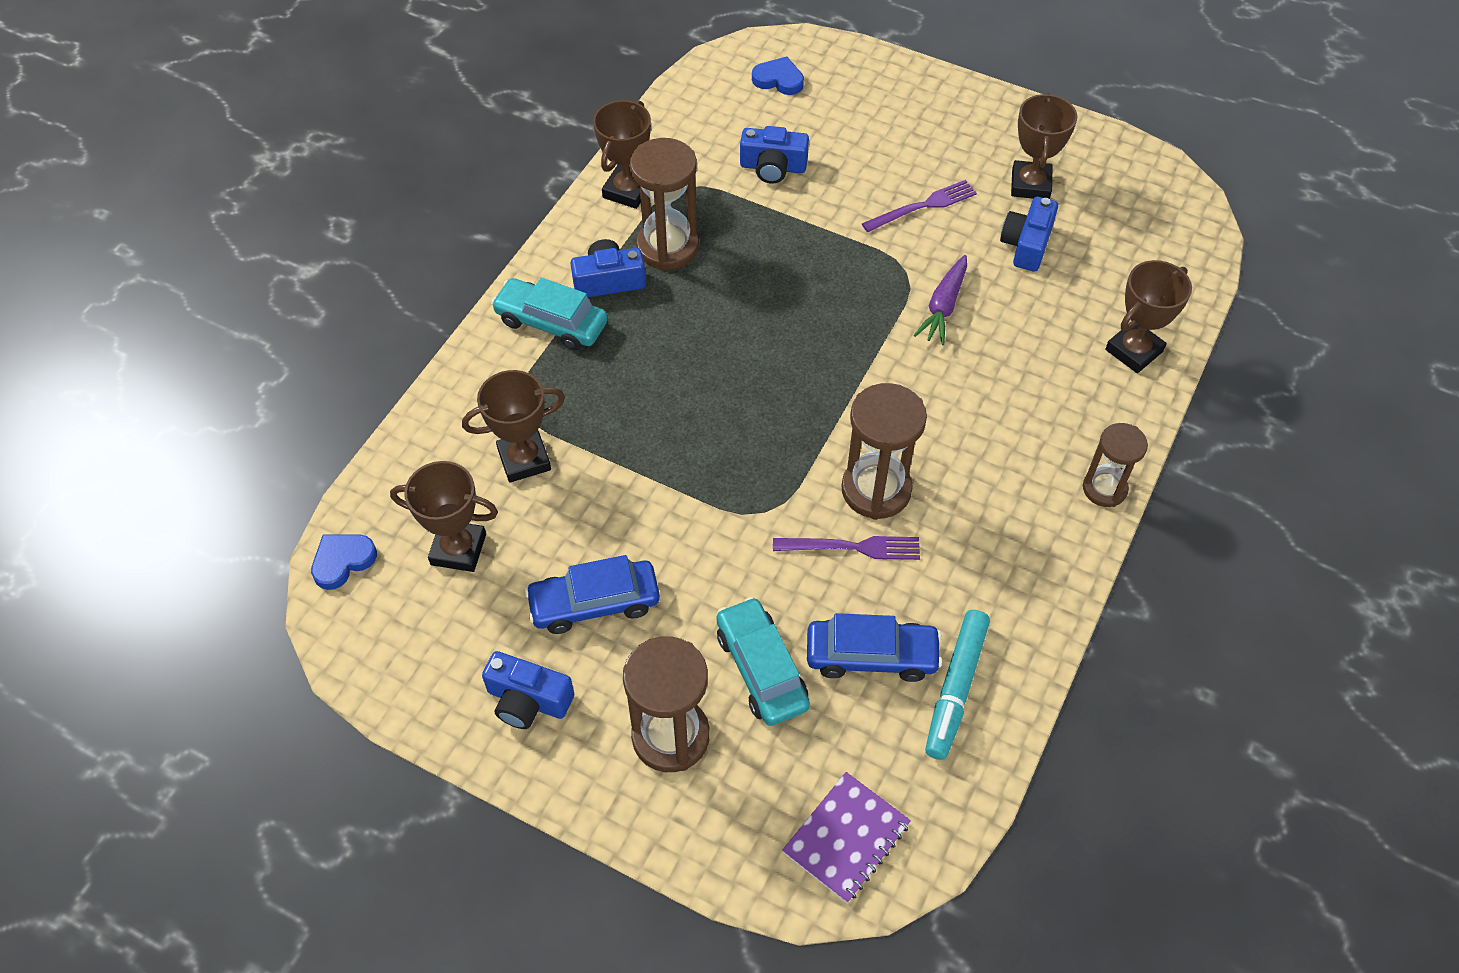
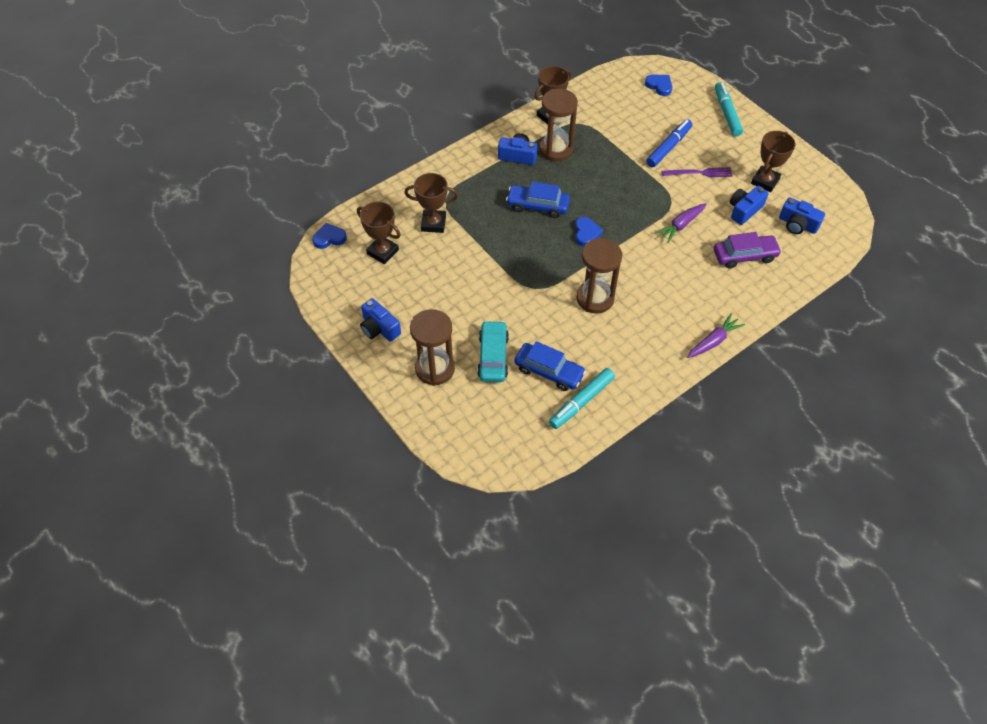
camera: 25 degrees right, 0 degrees up
(551, 322) = (480, 166): turquoise car -> none
(594, 603) = (431, 298): blue car -> blue car (537, 206)
(773, 167) = (631, 128): blue camera -> blue camera (797, 224)
(798, 378) = (586, 233): none -> blue heart
(846, 838) = (491, 444): purple notebook -> none
(850, 179) = (668, 147): none -> blue marker
(852, 547) = (567, 320): purple fork -> none
(909, 91) = (727, 113): none -> turquoise marker
(1070, 322) = (744, 256): none -> purple car
(1104, 489) = (713, 341): brown hourglass -> purple carrot
(1134, 351) = (771, 282): brown trophy -> none

